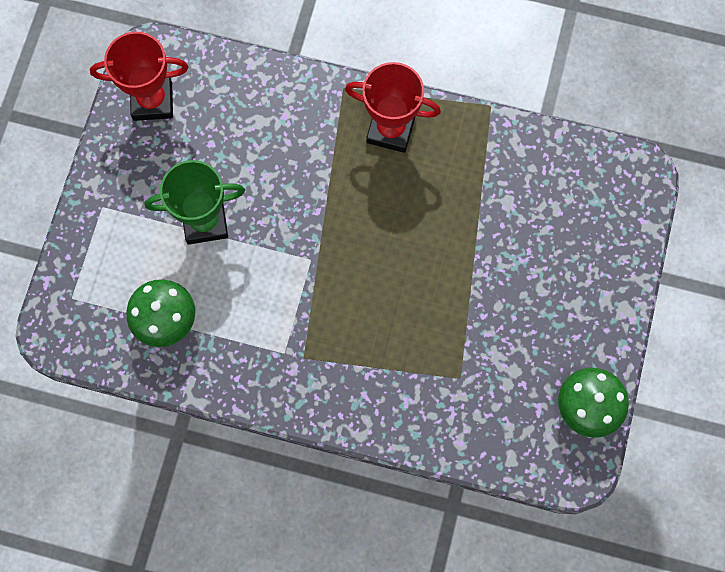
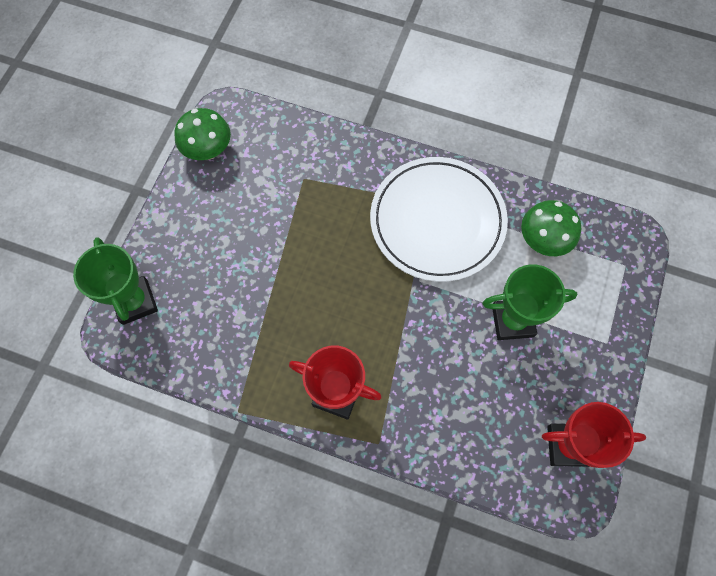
camera: 175 degrees left, 5 degrees down
(292, 334) = (437, 221): none -> white plate
(626, 208) = (135, 302): none -> green trophy

